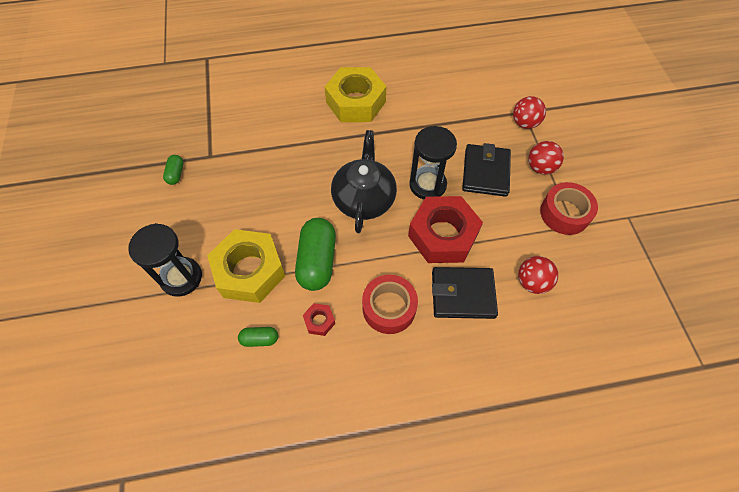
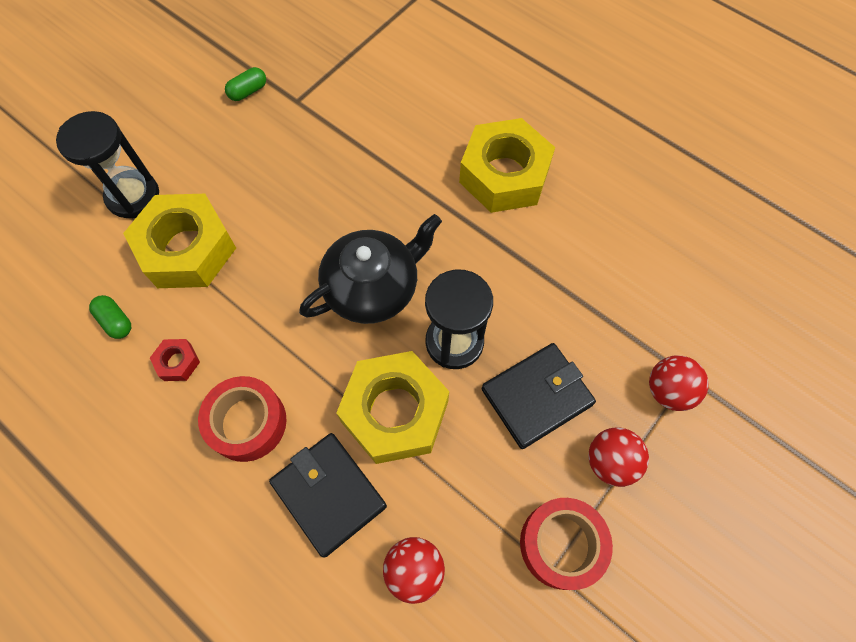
camera: 50 degrees right, 5 degrees up
(317, 261) = (250, 303): green capsule -> none
(443, 235) = (395, 412): red nut -> yellow nut

